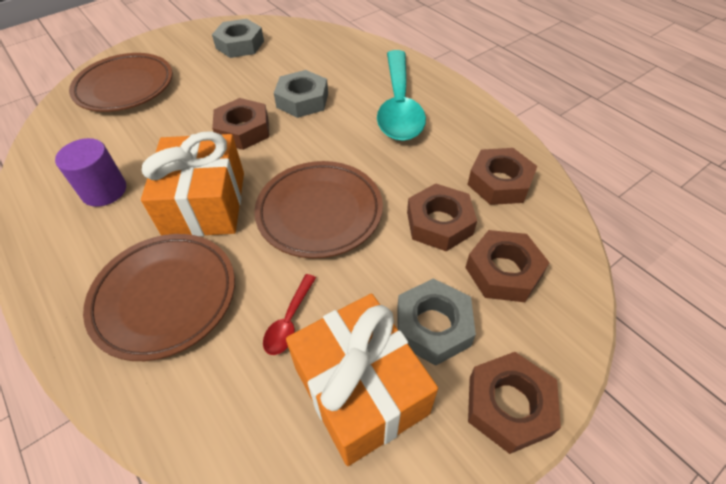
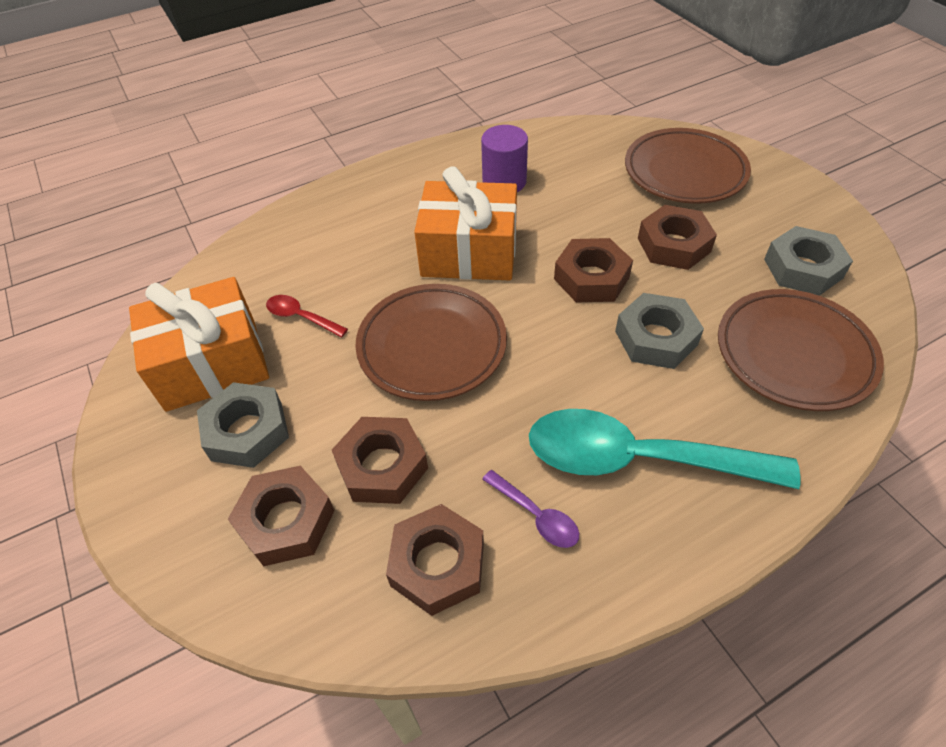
camera: 100 degrees right, 0 degrees up
(165, 298) = (359, 235): brown plate -> brown plate (794, 354)
(450, 144) = (536, 515): none -> purple spoon
(508, 405) = (139, 478): brown nut -> brown nut (674, 245)

